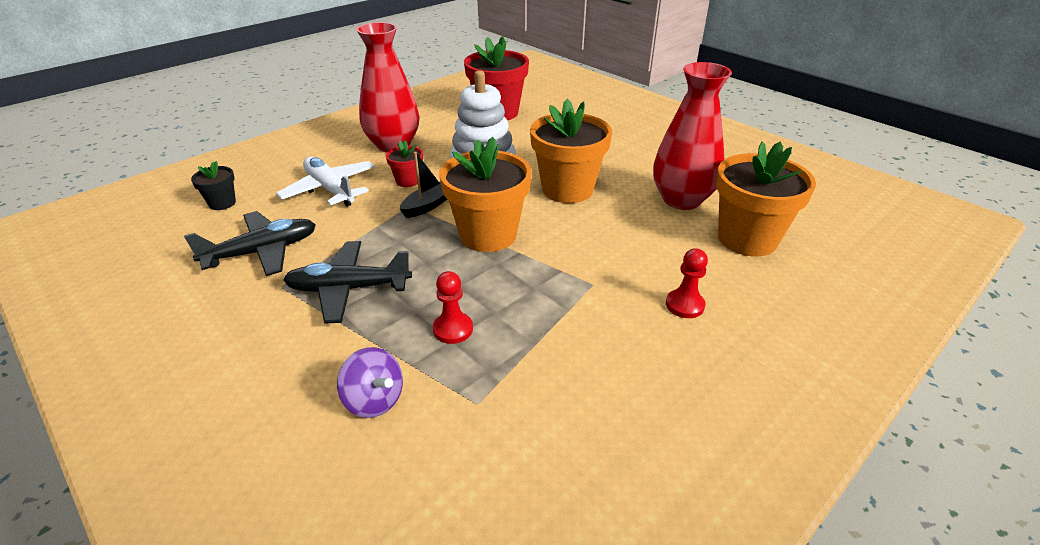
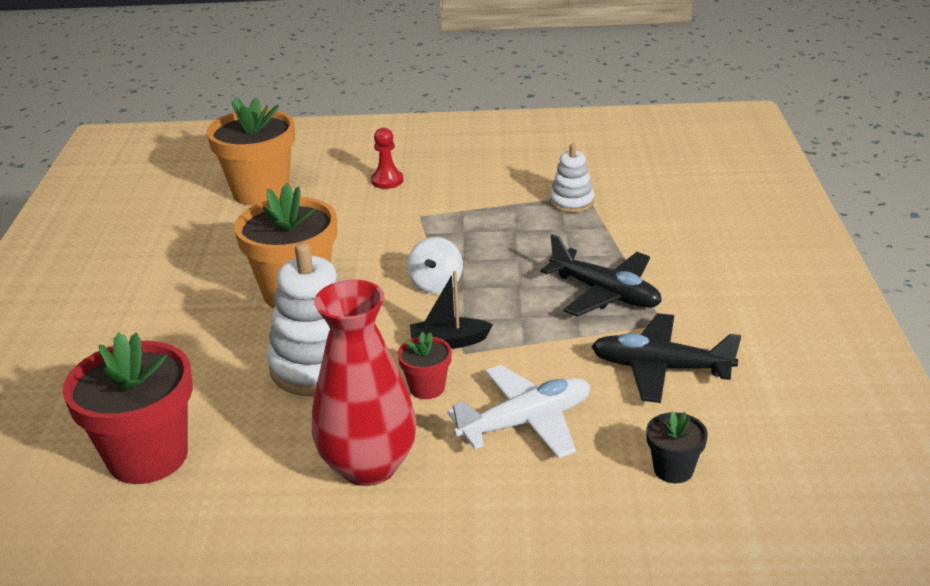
camera: 135 degrees left, 5 degrees down
(330, 189) = (526, 422): white plane -> white plane turned 120 degrees counterclockwise
(374, 400) = (647, 219): purple spinning top -> none
(453, 329) = (555, 232): red pawn -> none
(479, 380) = (571, 202): none -> white stacking toy
(488, 235) = (436, 284): orange flower pot -> white spinning top
(681, 200) = (231, 236): red vase -> none

